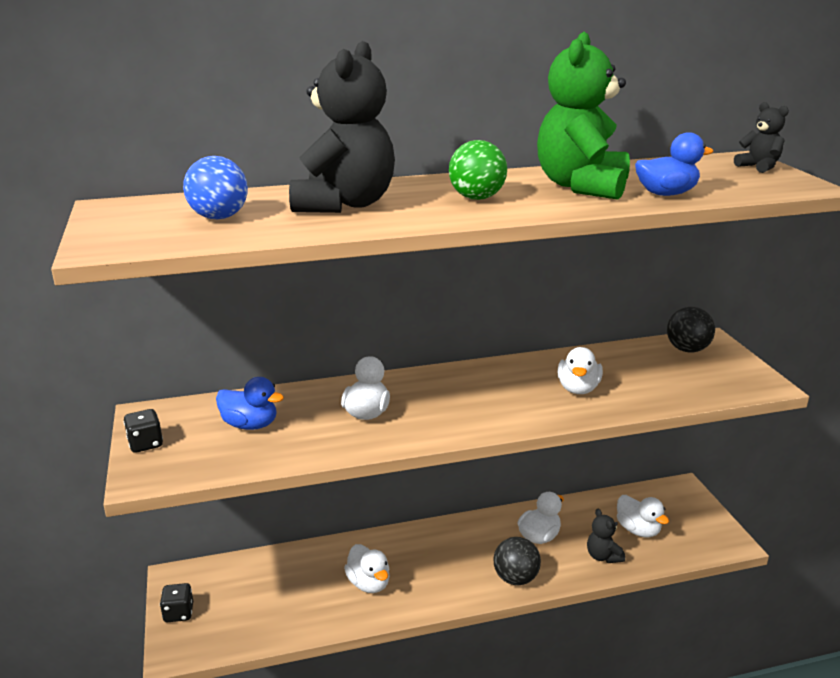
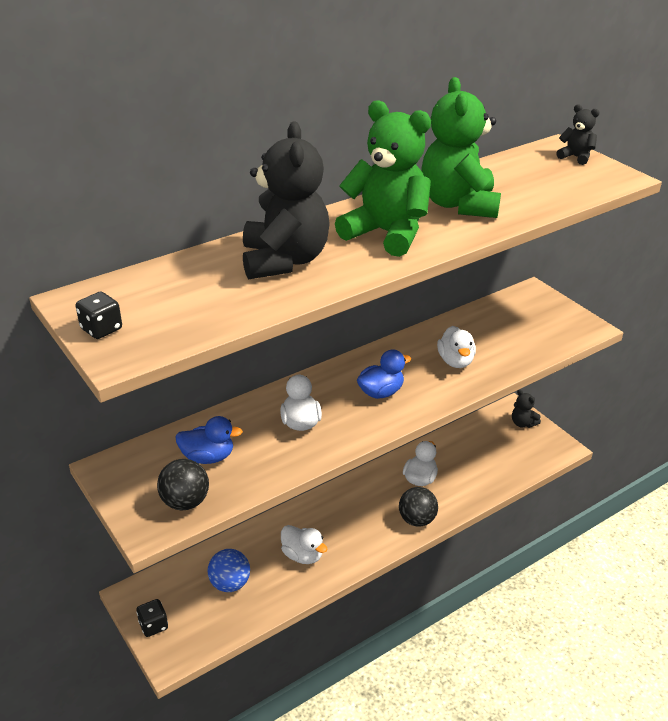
camera: 20 degrees left, 10 degrees up
(145, 444) = (127, 498): black dice -> black dice (101, 329)
(219, 217) = (189, 297): blue ball -> blue ball (230, 584)
(477, 198) = (386, 233): green ball -> green teddy bear
(603, 556) = (475, 483): black teddy bear -> black teddy bear (523, 423)
(638, 530) = (492, 454): white duck -> none
(666, 194) = (527, 204): blue duck -> blue duck (381, 392)
(687, 349) = (520, 304): black ball -> black ball (185, 502)

